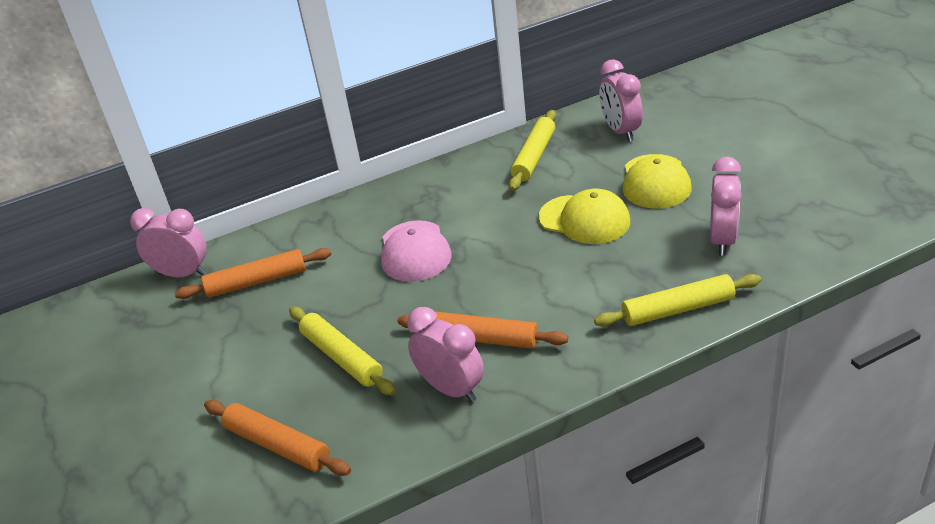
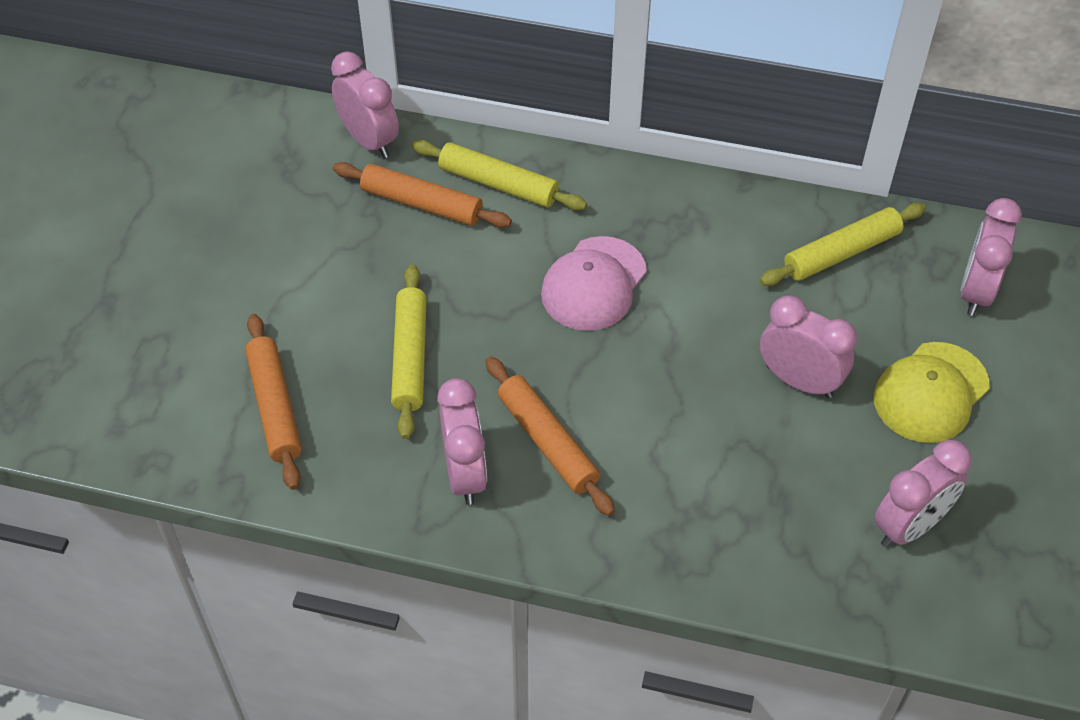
camera: 35 degrees right, 15 degrees up
(584, 219) = (799, 381): yellow cap -> pink clock
(678, 309) = (763, 568): yellow rolling pin -> yellow rolling pin (498, 184)

